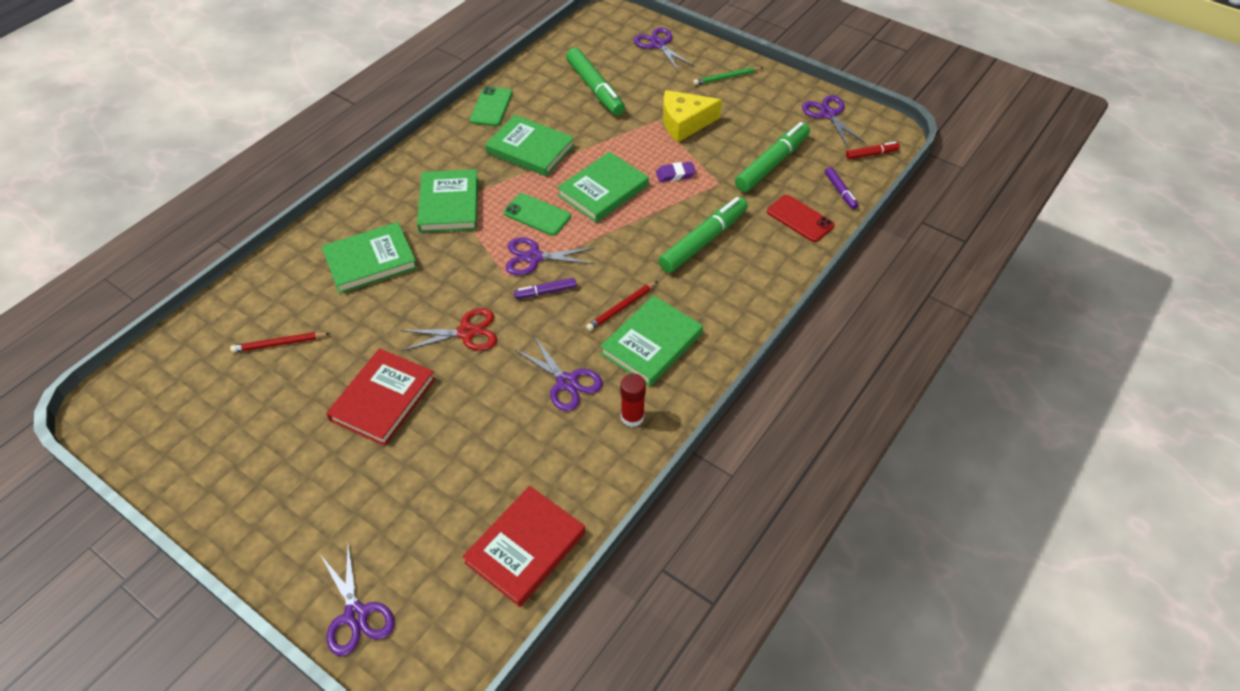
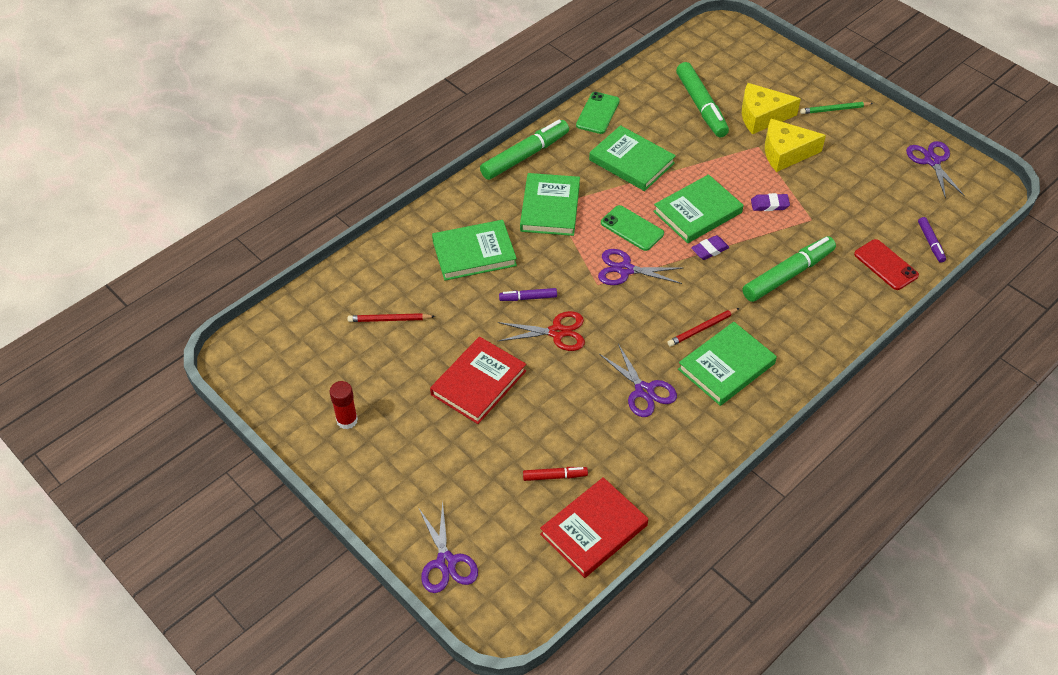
camera: 10 degrees right, 0 degrees up
(546, 292) = (633, 304): purple marker -> purple marker (528, 298)
(620, 226) = (709, 250): none -> purple eraser
(632, 417) = (700, 431): red glue stick -> red glue stick (347, 420)
(656, 91) = (762, 116): none -> yellow cheese
(658, 44) = (770, 66): purple scissors -> none
(772, 164) = (866, 205): green marker -> green marker (524, 156)
(871, 154) = (968, 208): red marker -> red marker (554, 476)

